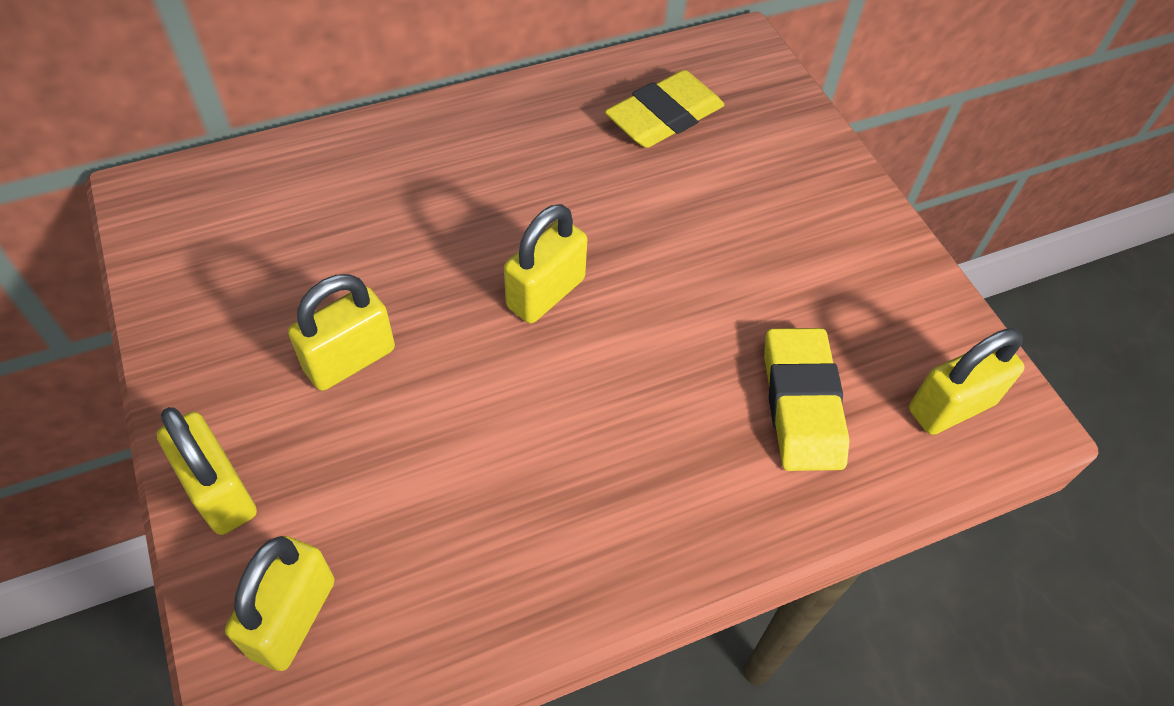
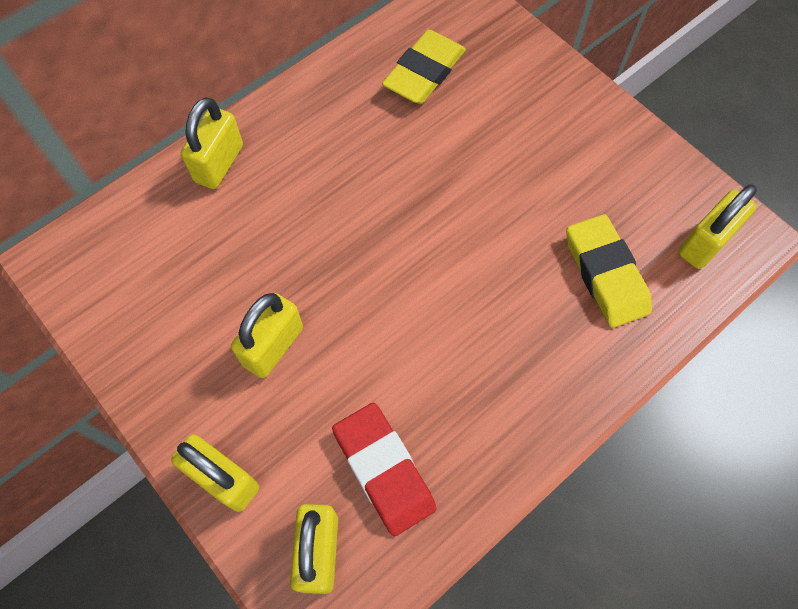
camera: 15 degrees left, 10 degrees up
(418, 546) = (384, 470): none -> red eraser
(546, 293) = (394, 246): yellow padlock -> yellow padlock (219, 164)

